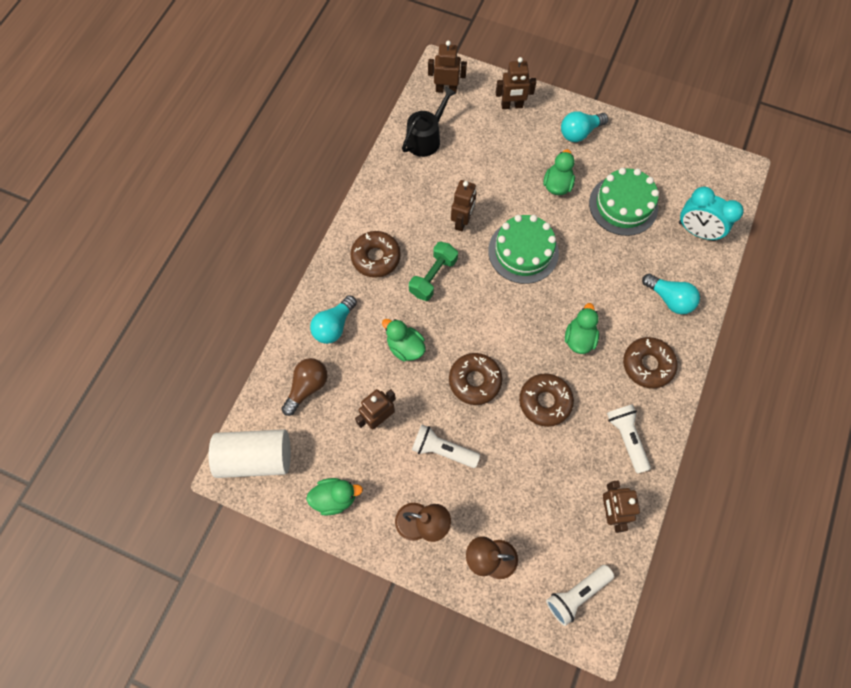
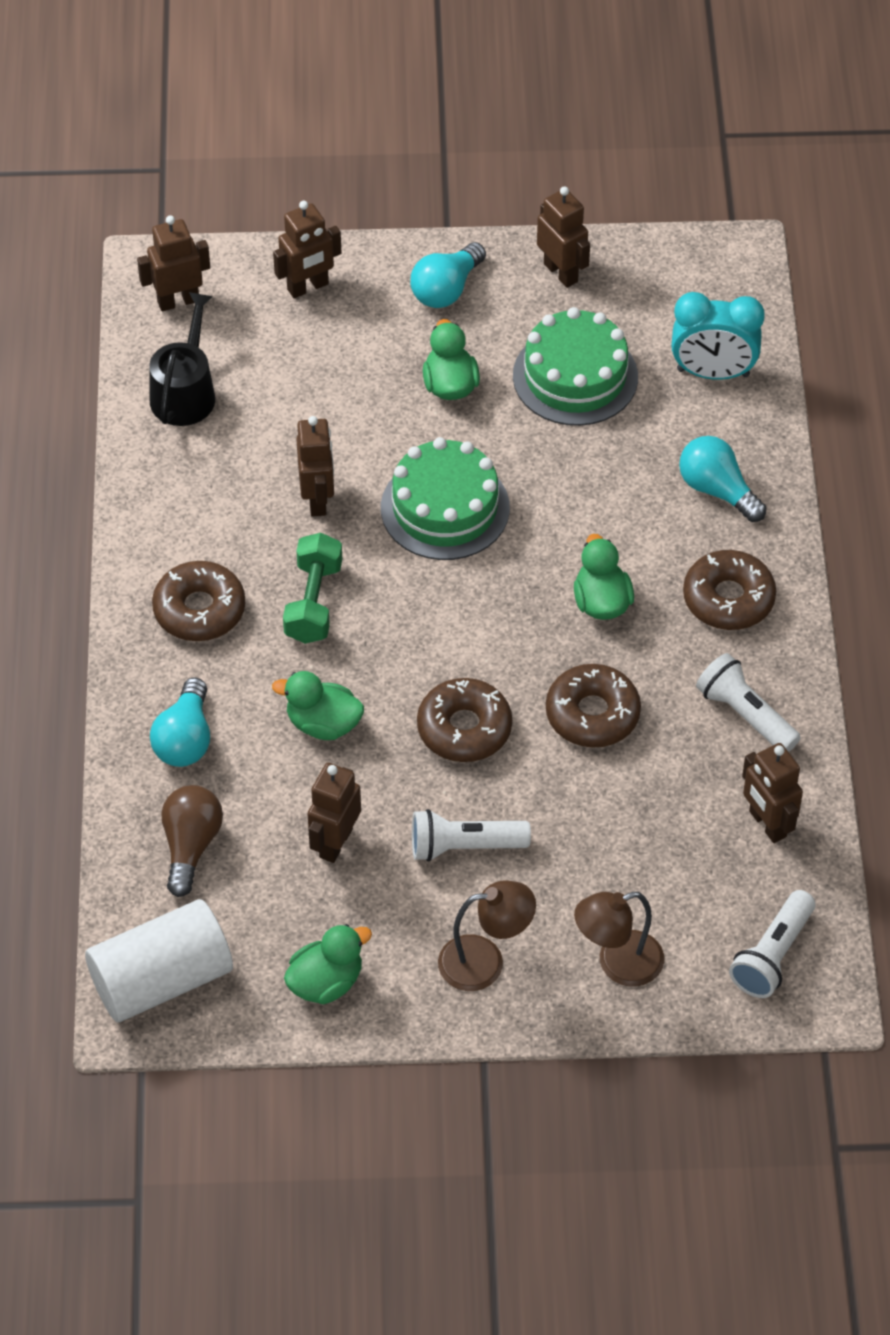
camera: 25 degrees left, 15 degrees down
(642, 145) = (561, 272): none -> brown robot
(669, 299) = (717, 490): turquoise light bulb -> turquoise light bulb turned 150 degrees counterclockwise

